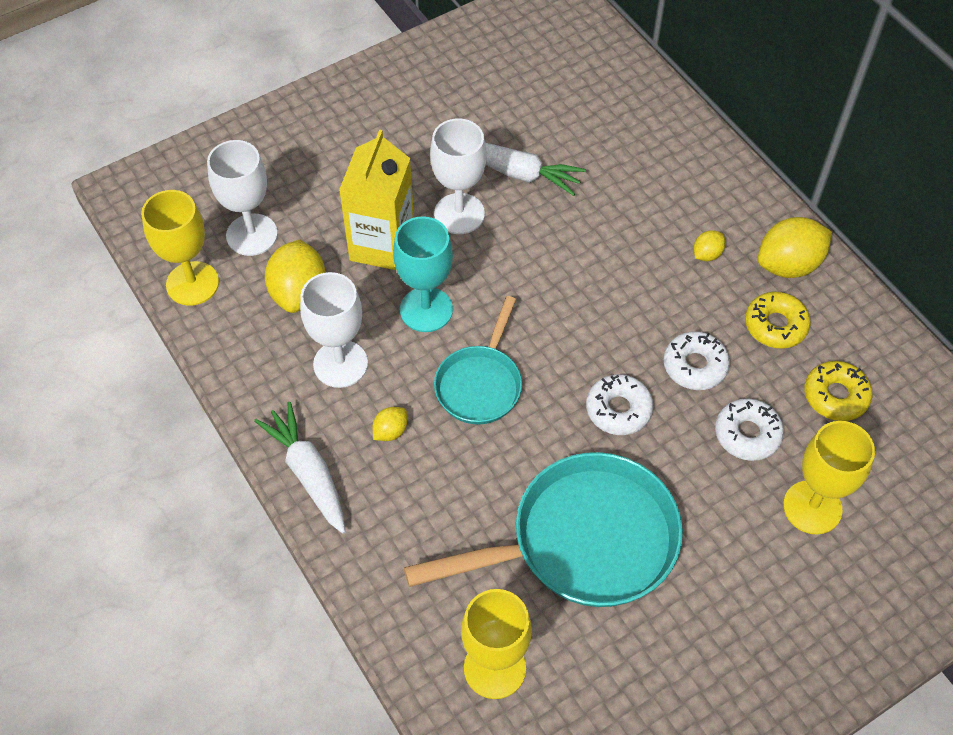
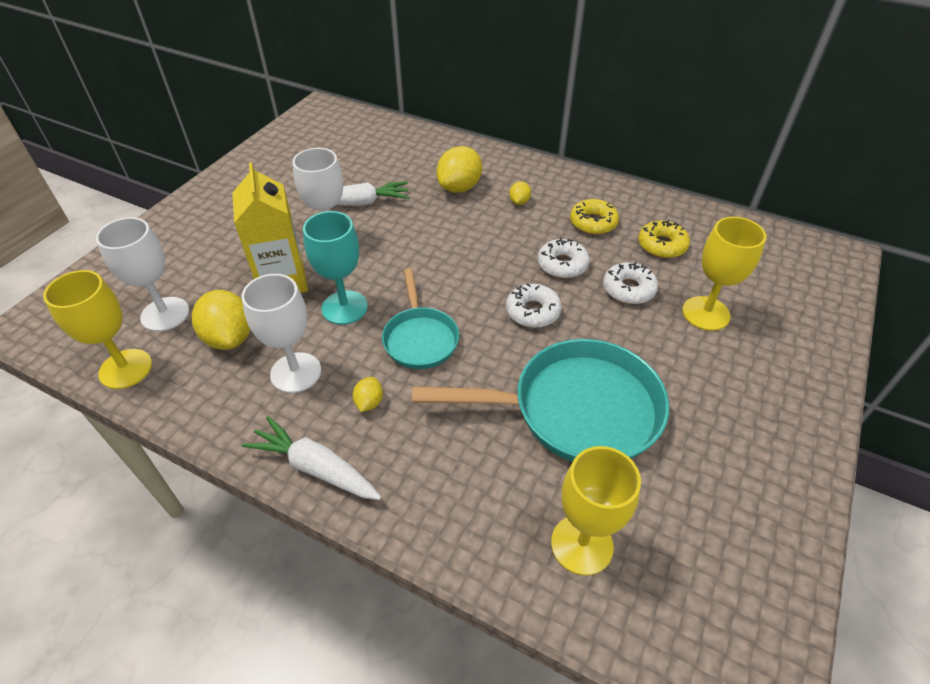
camera: 30 degrees left, 10 degrees down
(582, 541) = (575, 410): turquoise pan -> turquoise pan turned 45 degrees clockwise
(788, 265) = (573, 189): yellow lemon -> yellow lemon (459, 187)

